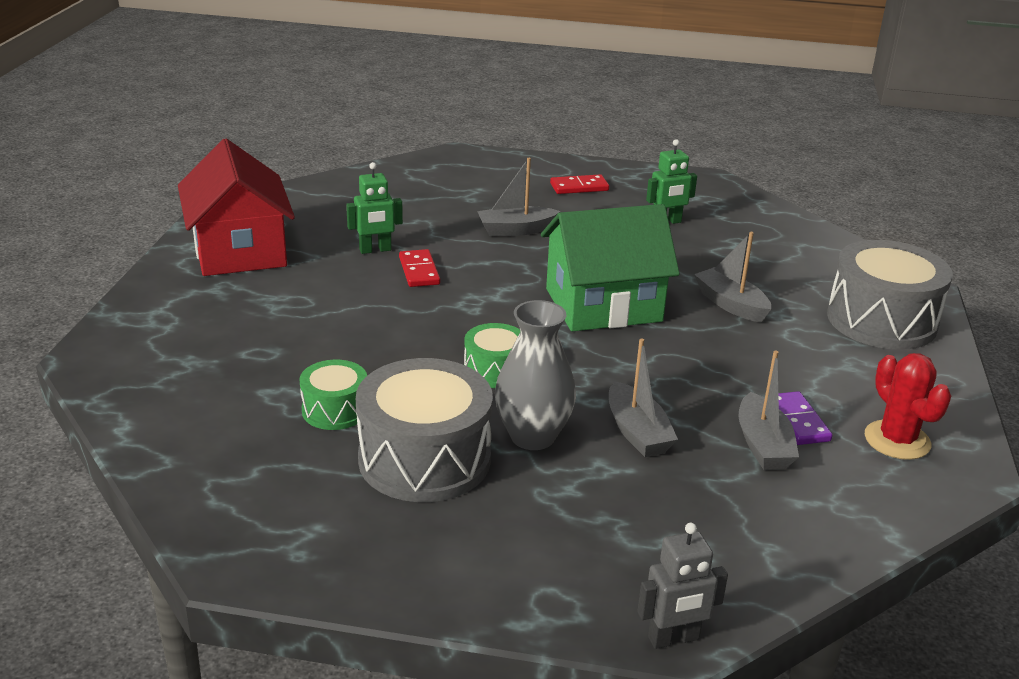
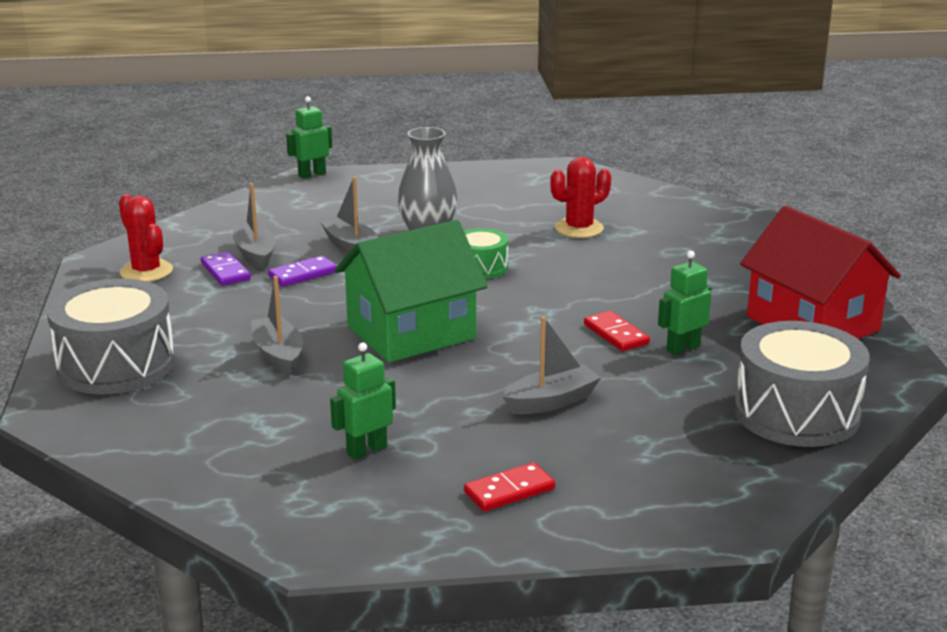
camera: 165 degrees right, 5 degrees down
(335, 410) = (579, 228): green drum -> red cactus
(424, 459) = (494, 215): grey drum -> grey drum (796, 413)
(673, 639) = (312, 175): grey robot -> green robot
(703, 399) = (303, 274): none -> purple domino
(731, 304) = (278, 355): grey boat -> grey boat turned 150 degrees counterclockwise

